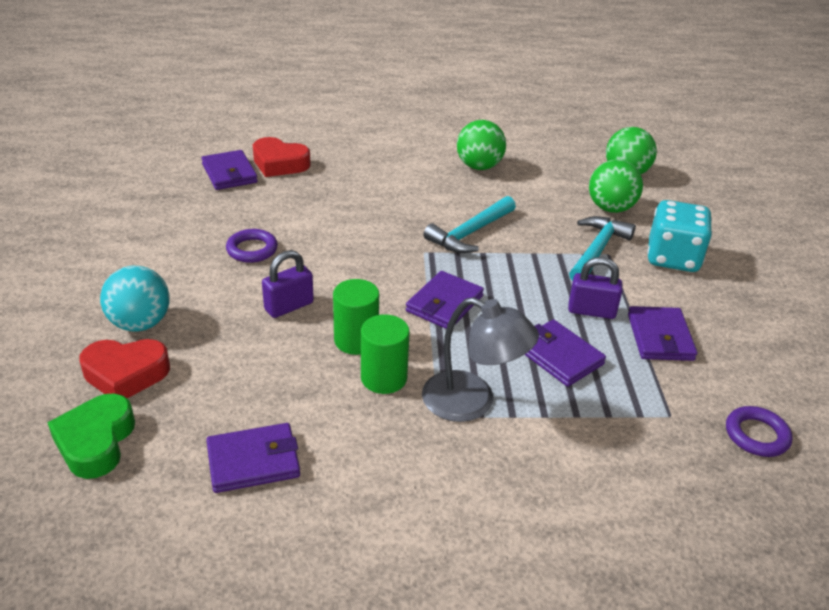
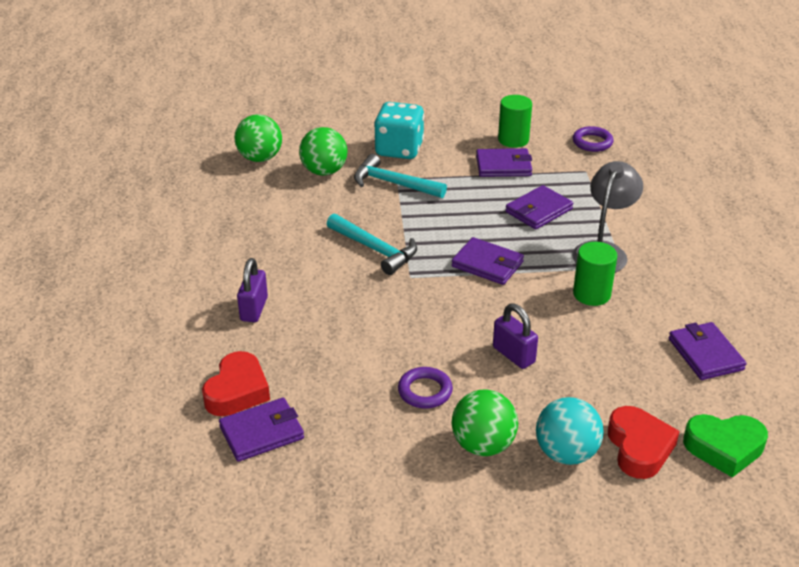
camera: 90 degrees left, 0 degrees up
(356, 340) = (550, 311): green cylinder -> green cylinder (513, 140)
(479, 166) = (246, 242): green ball -> green ball (483, 445)
(591, 311) = (479, 192): purple padlock -> purple padlock (254, 309)

